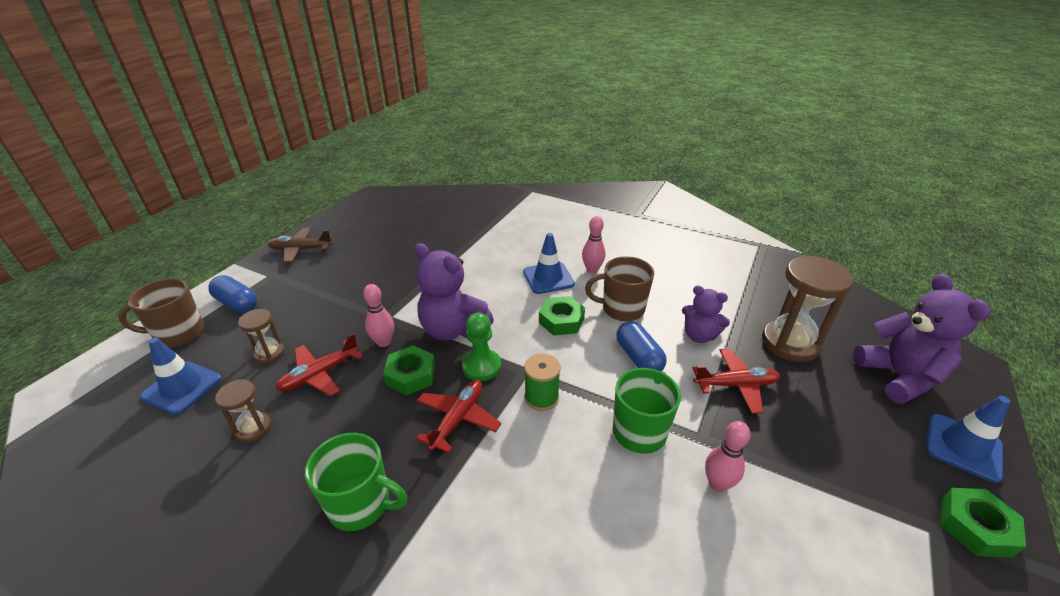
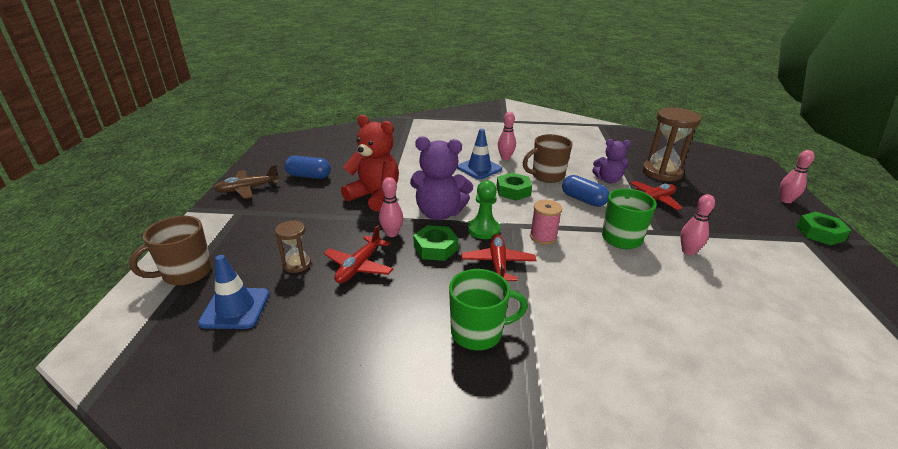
camera: 25 degrees left, 5 degrees down
(237, 304) = (224, 238): blue capsule -> blue capsule (309, 176)
(253, 428) = (337, 315): brown hourglass -> none
(406, 289) = (375, 197): none -> red teddy bear
(541, 397) = (543, 237): green spool -> pink spool
(898, 377) = (730, 176): purple teddy bear -> none
(963, 447) = (785, 200): blue traffic cone -> pink bowling pin

